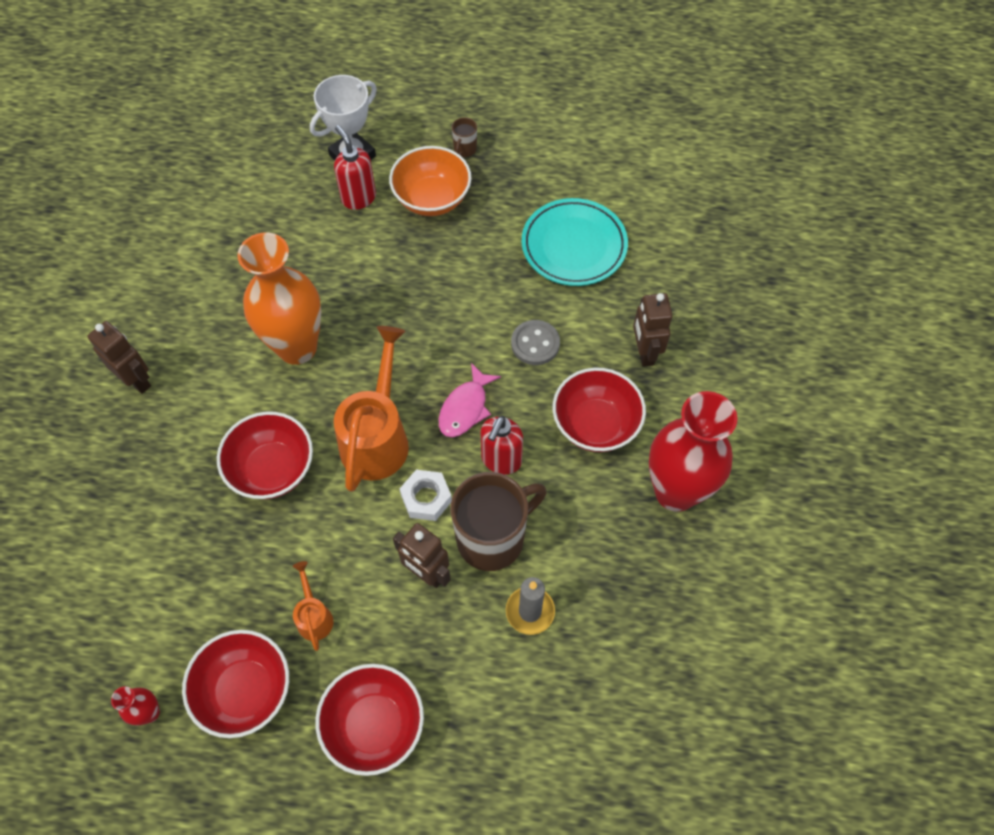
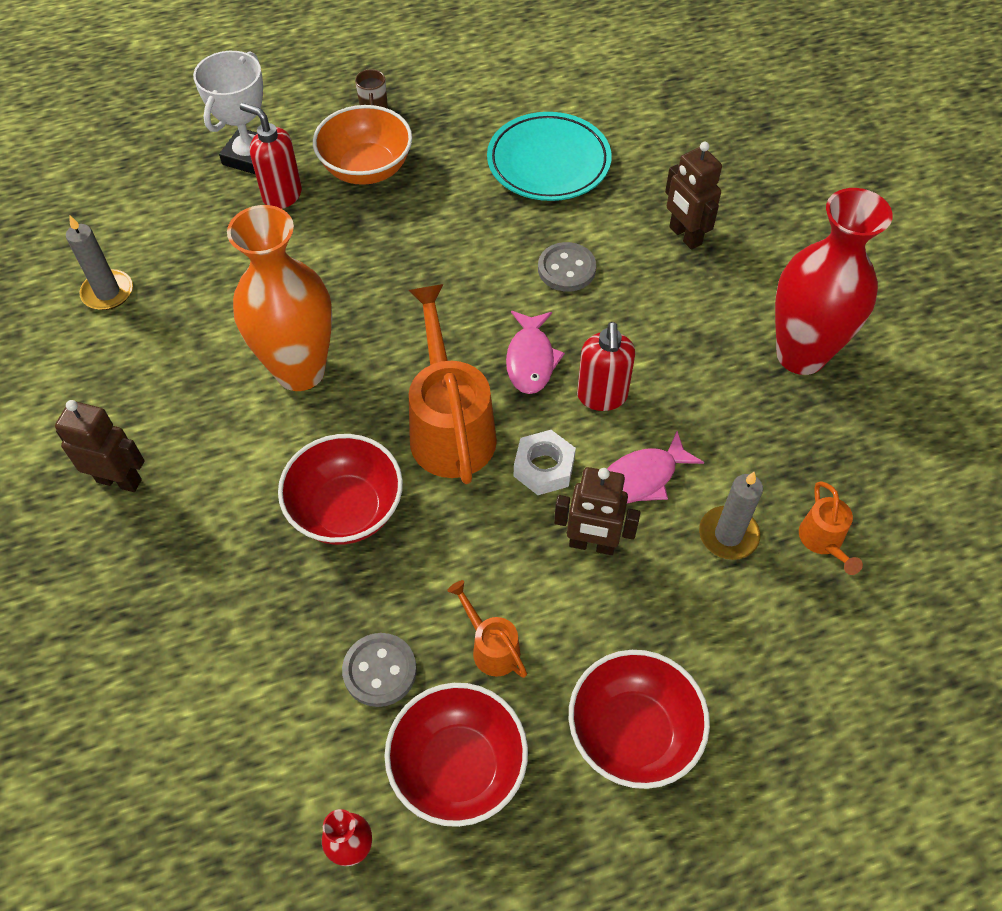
camera: 25 degrees left, 5 degrees down
(199, 231) = (108, 292): none -> grey candle
(231, 598) = (380, 671): none -> grey button
(492, 538) = (642, 478): brown mug -> pink fish
(595, 424) = (679, 322): red bowl -> none
(598, 649) = (823, 541): none -> orange watering can

